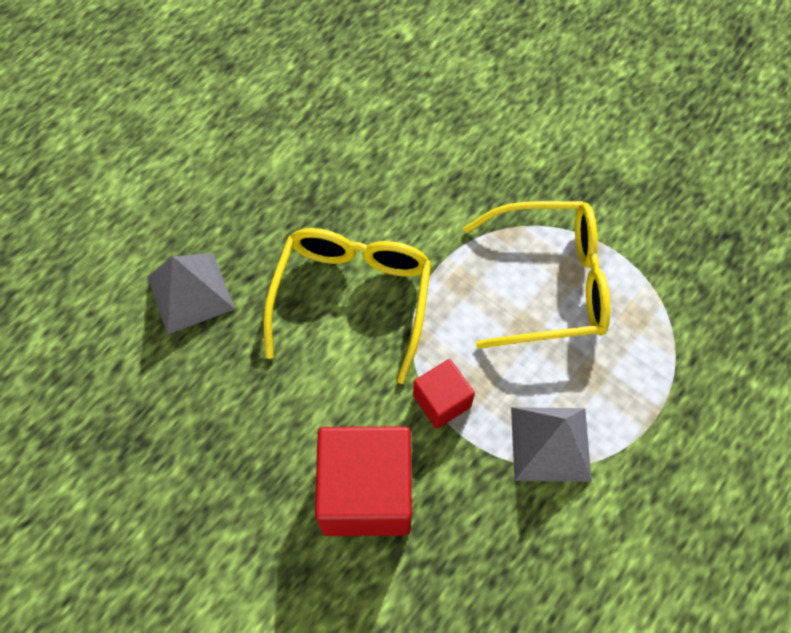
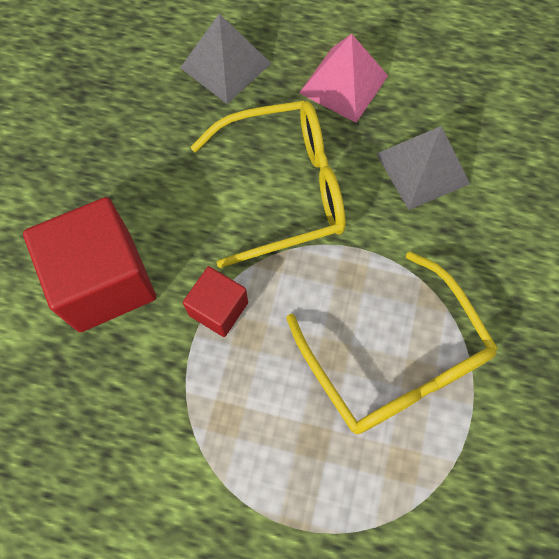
camera: 65 degrees right, 5 degrees up
(272, 204) = (343, 84): none -> pink pyramid
(550, 443) = (220, 427): grey pyramid -> grey pyramid (422, 168)

